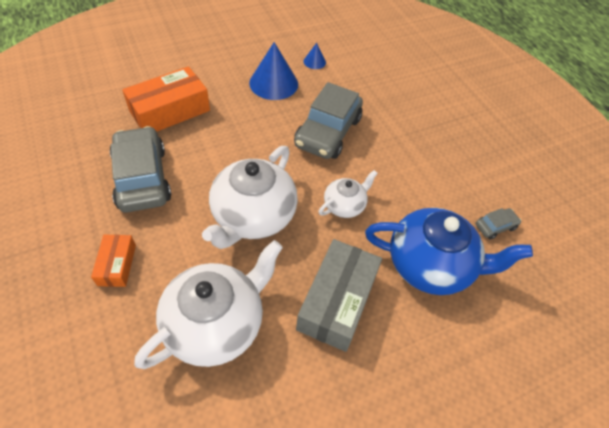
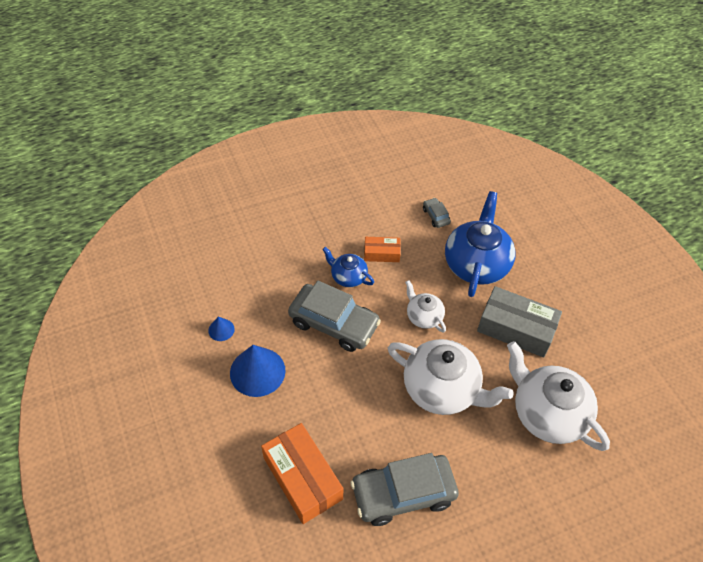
camera: 85 degrees left, 0 degrees up
(117, 265) = (505, 499): orange box -> orange box (381, 253)
(386, 143) = (348, 276): none -> blue teapot

